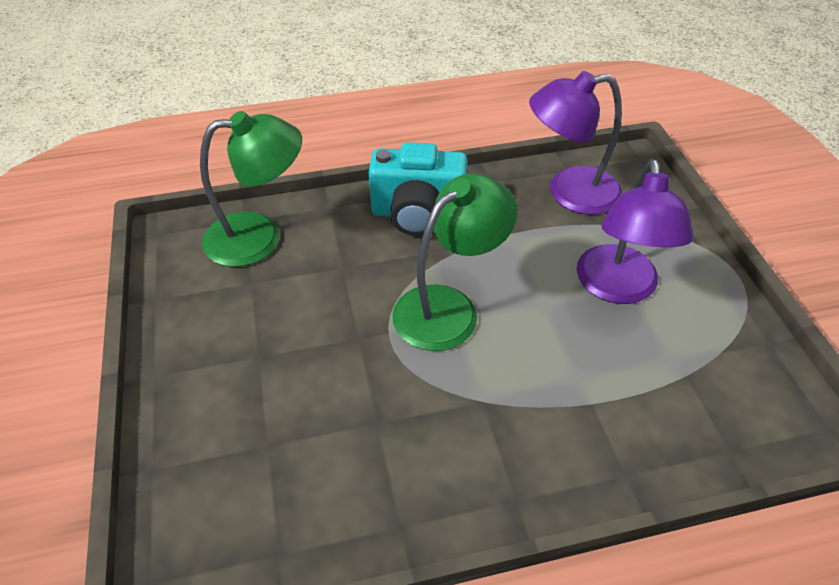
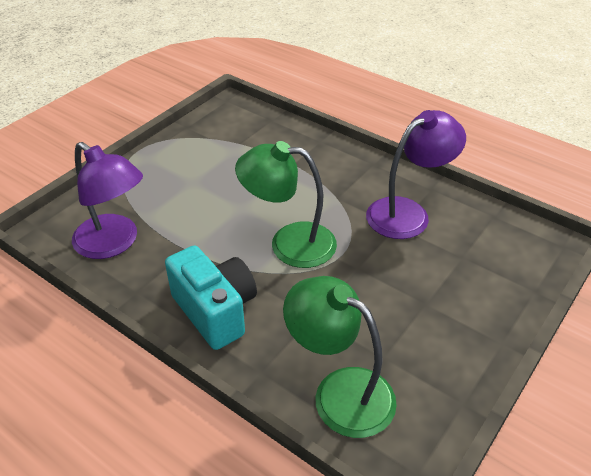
camera: 130 degrees left, 5 degrees down
(617, 288) = (197, 186): purple lamp -> purple lamp (408, 213)

